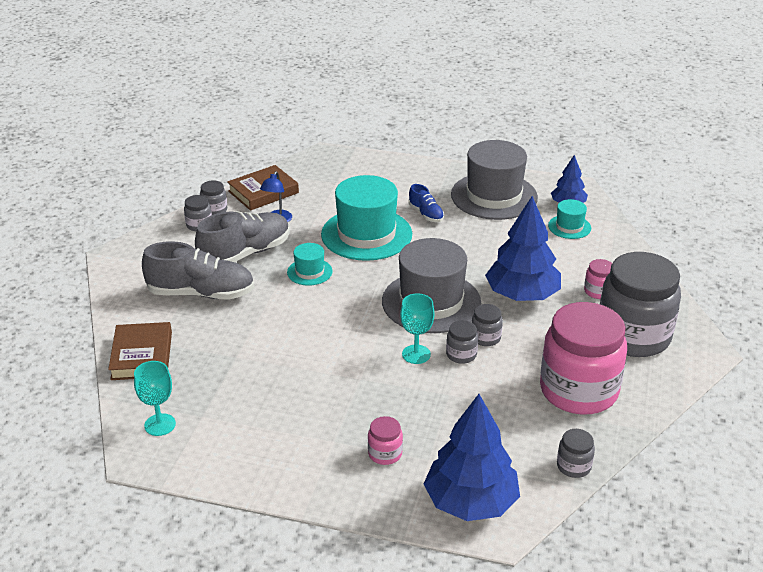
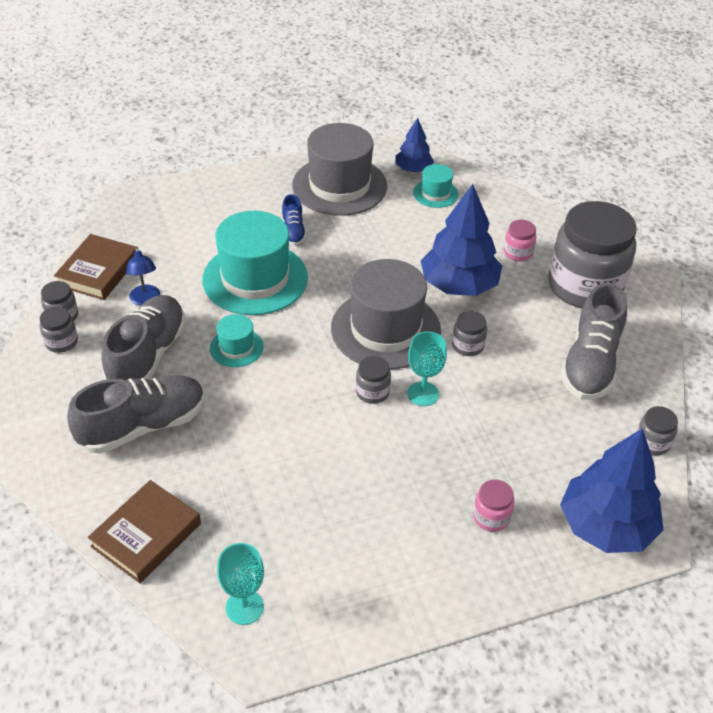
camera: 35 degrees left, 10 degrees up
(141, 356) = (146, 535): brown book -> brown book turned 75 degrees clockwise
(426, 214) = (293, 231): blue shoe -> blue shoe turned 60 degrees clockwise
(461, 355) = (463, 374): grey jar -> grey jar (372, 392)
(578, 391) = (590, 364): pink jar -> grey shoe

